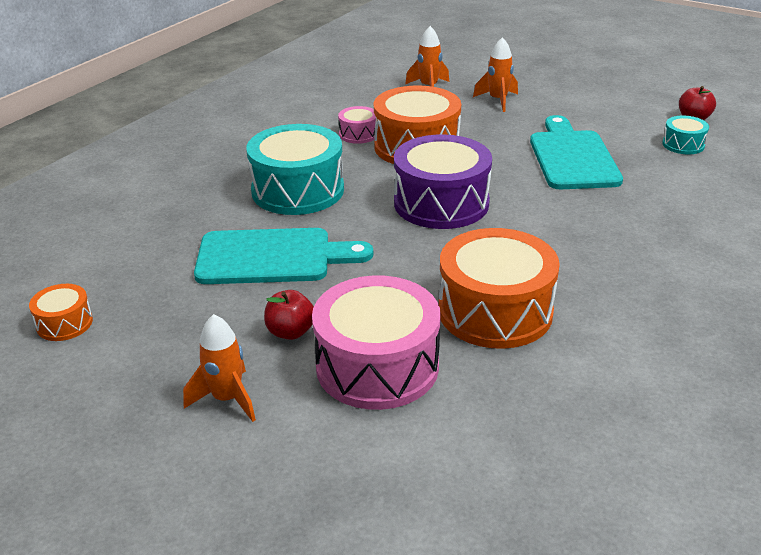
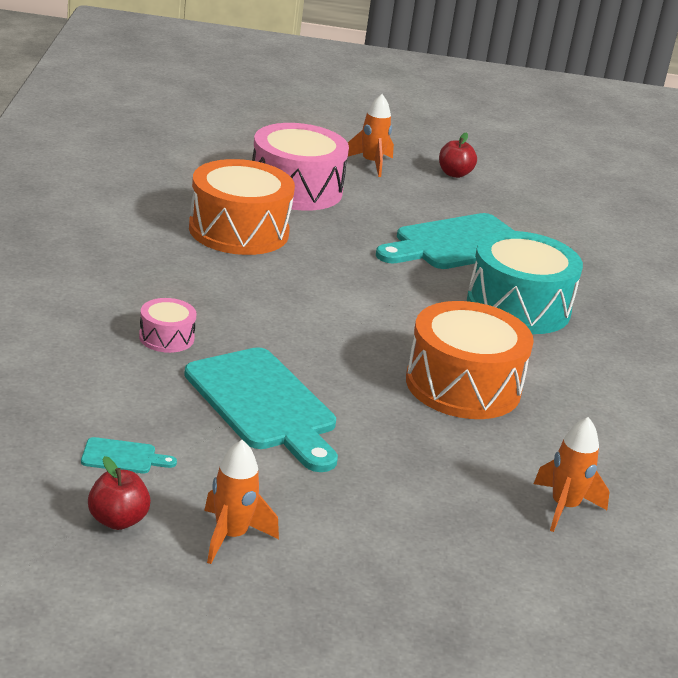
camera: 145 degrees right, 5 degrees down
(64, 323) = (532, 185): orange drum -> none
(290, 332) = (376, 199): red apple -> red apple (454, 174)
(358, 134) = (550, 392): pink drum -> pink drum (166, 337)
(441, 203) = (365, 316): purple drum -> none
(498, 100) = (438, 498): orange rocket -> orange rocket (231, 536)
(683, 144) = (123, 457): turquoise drum -> turquoise cutting board

